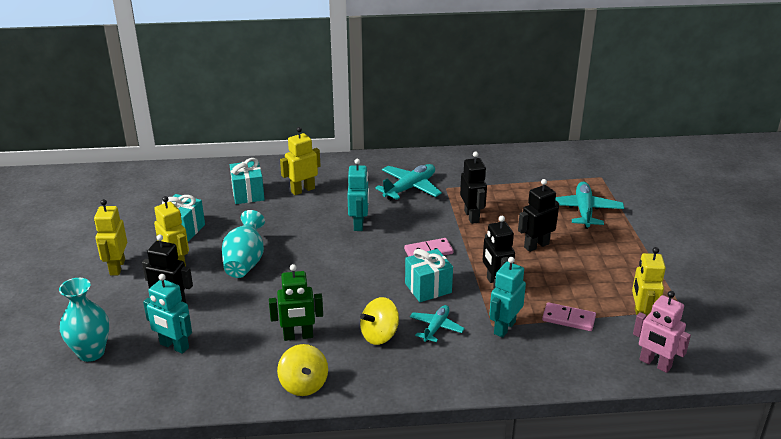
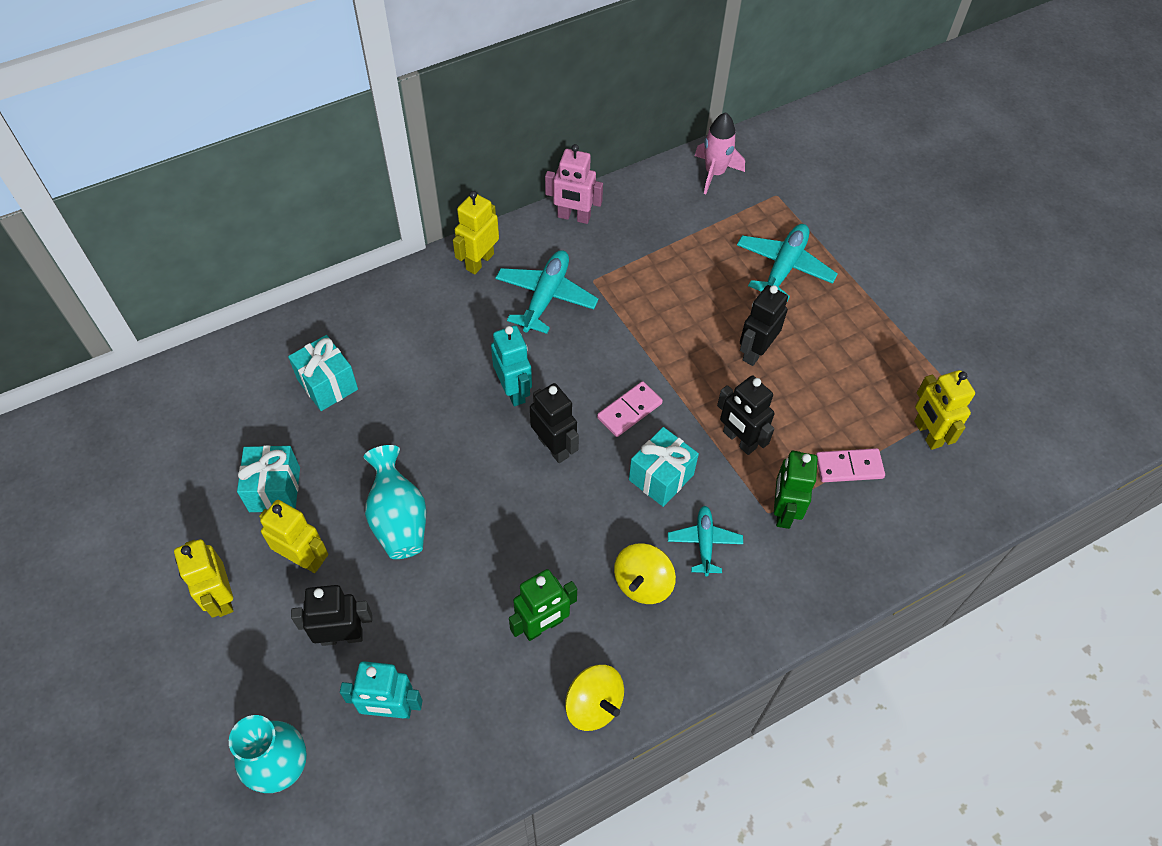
camera: 25 degrees left, 25 degrees up
(302, 190) = (401, 350): yellow robot -> yellow robot (479, 261)
(472, 216) = (652, 325): black robot -> black robot (554, 447)
(504, 328) = (783, 511): turquoise robot -> green robot
(563, 158) = (714, 173): none -> pink rocket
(584, 211) = (784, 267): turquoise plane -> turquoise plane turned 45 degrees clockwise
(655, 364) = (972, 503): pink robot -> pink robot (573, 217)

